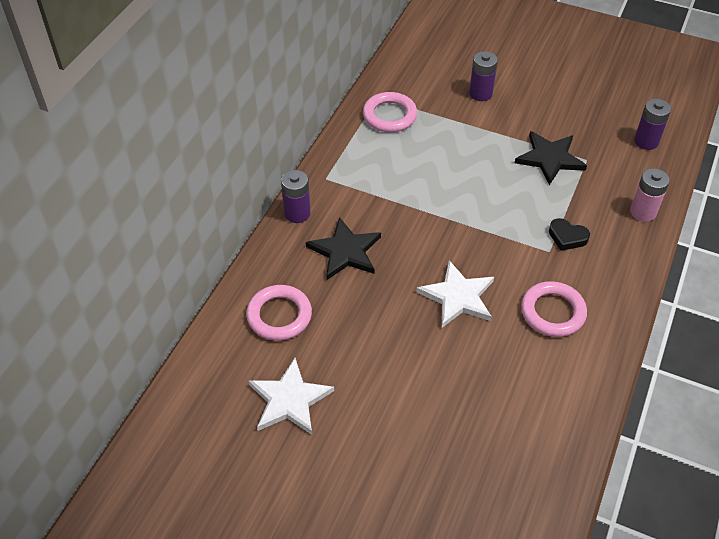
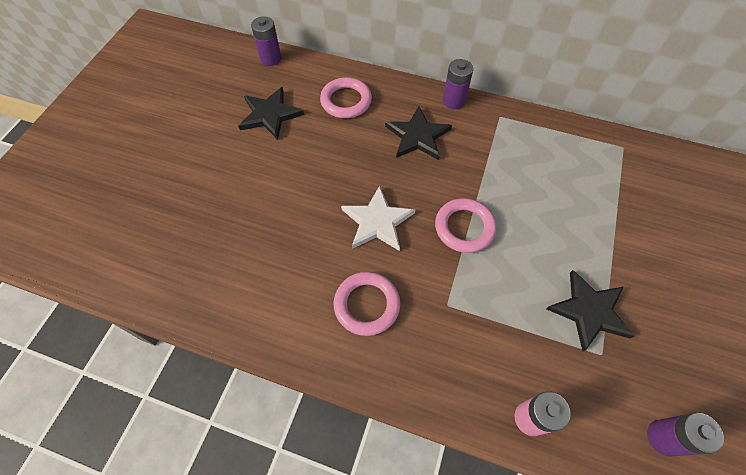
camera: 85 degrees right, 10 degrees up
(289, 400) = (270, 115): white star -> black star
(389, 116) = (600, 157): pink ring -> pink ring (464, 227)
(480, 93) = (671, 239): purple battery -> purple battery (271, 59)
(567, 237) = (470, 324): black heart -> none

